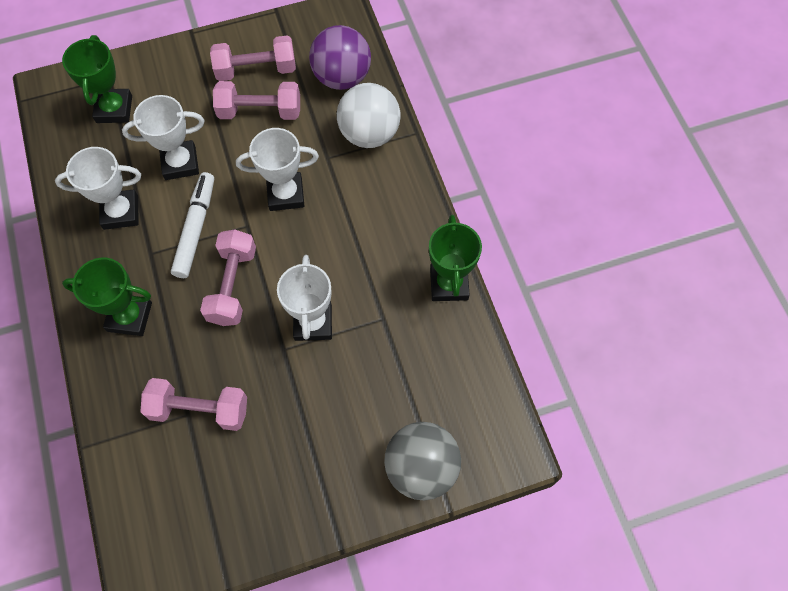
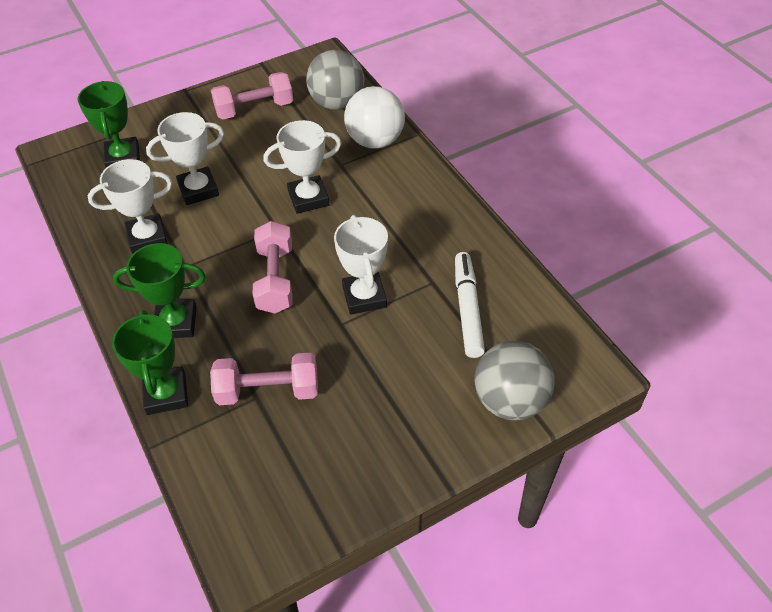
camera: 10 degrees left, 15 degrees down
(195, 229) = (226, 239): white marker -> white marker (467, 309)
(260, 111) = (266, 139): pink dumbbell -> none
(342, 77) = (337, 103): purple ball -> grey ball
(449, 284) = (487, 244): green trophy -> green trophy (166, 394)

